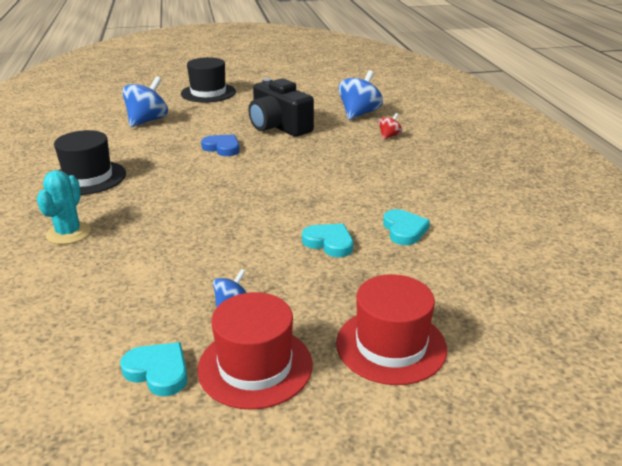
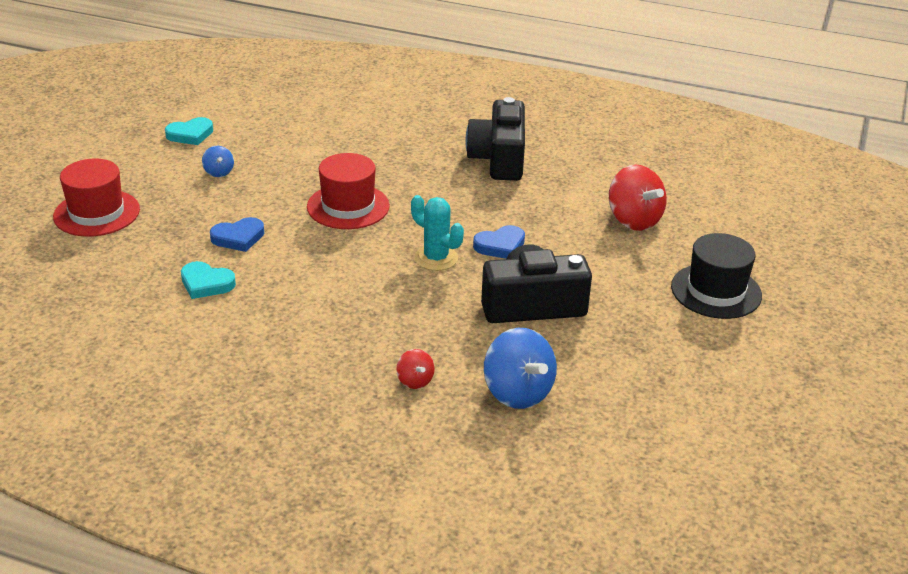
camera: 120 degrees right, 5 degrees up
(68, 233) = (397, 135): turquoise cactus -> turquoise cactus (436, 258)
(88, 178) = (499, 159): black hat -> black camera
(147, 121) = (633, 220): blue spinning top -> red spinning top
(255, 366) = (150, 163): red hat -> red hat (348, 206)
(329, 243) = (238, 237): turquoise heart -> blue heart

